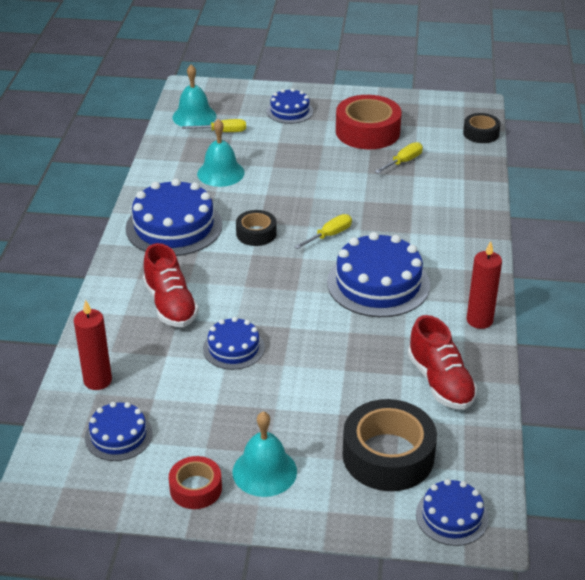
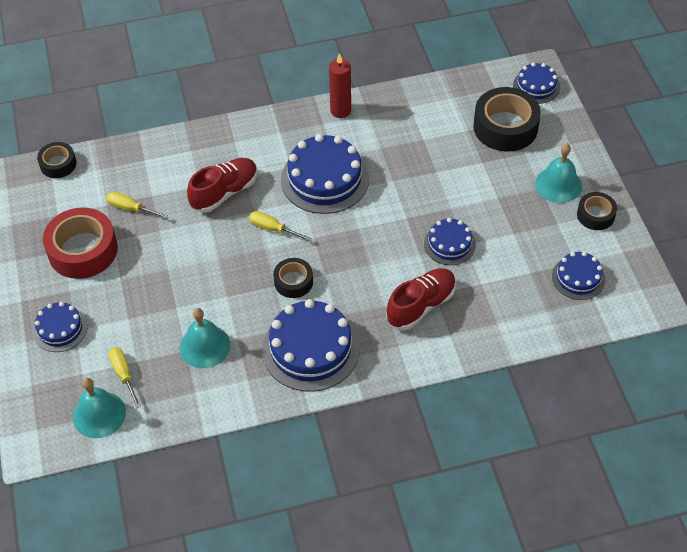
camera: 110 degrees left, 15 degrees up
(97, 380) = (533, 316): red candle -> none
(196, 488) = (595, 215): red tape -> black tape
(440, 382) = (420, 117): red shoe -> red shoe (224, 192)

